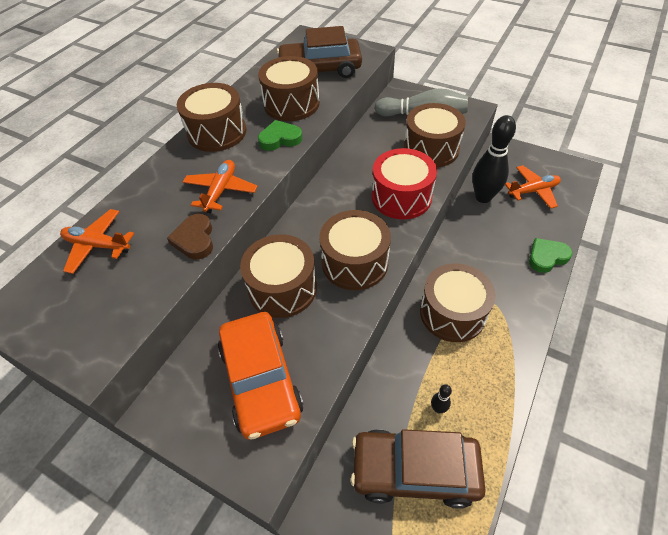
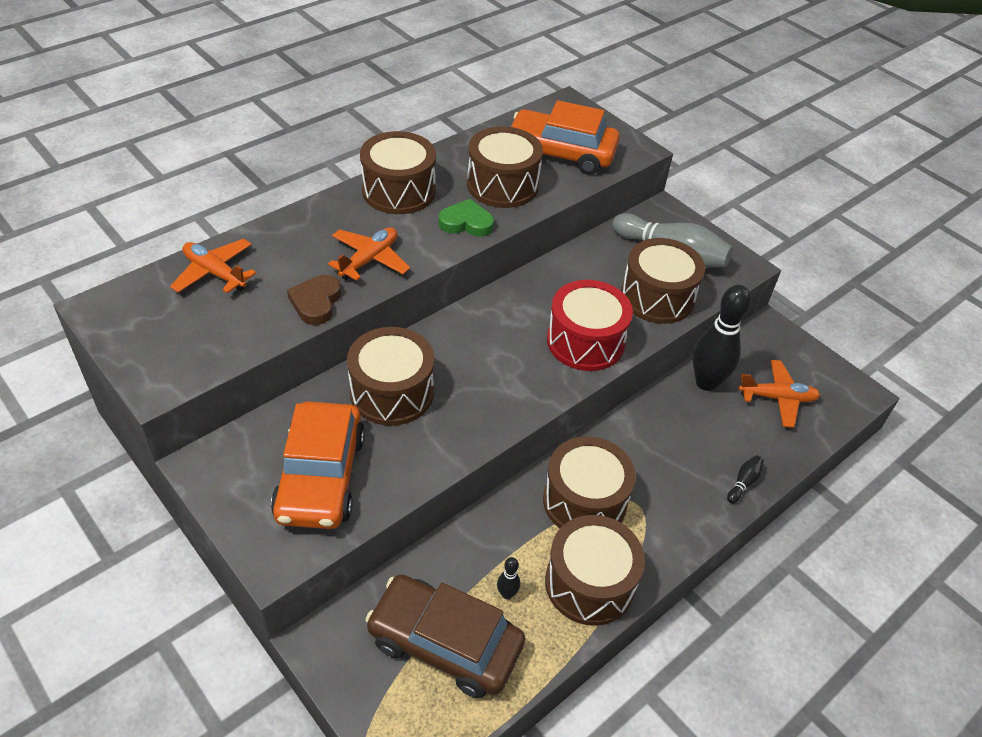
camera: 15 degrees right, 5 degrees down
(320, 69) = (561, 153): brown car -> orange car
(355, 262) = (487, 395): brown drum -> brown drum (589, 583)
(547, 257) = (743, 483): green heart -> black bowling pin

